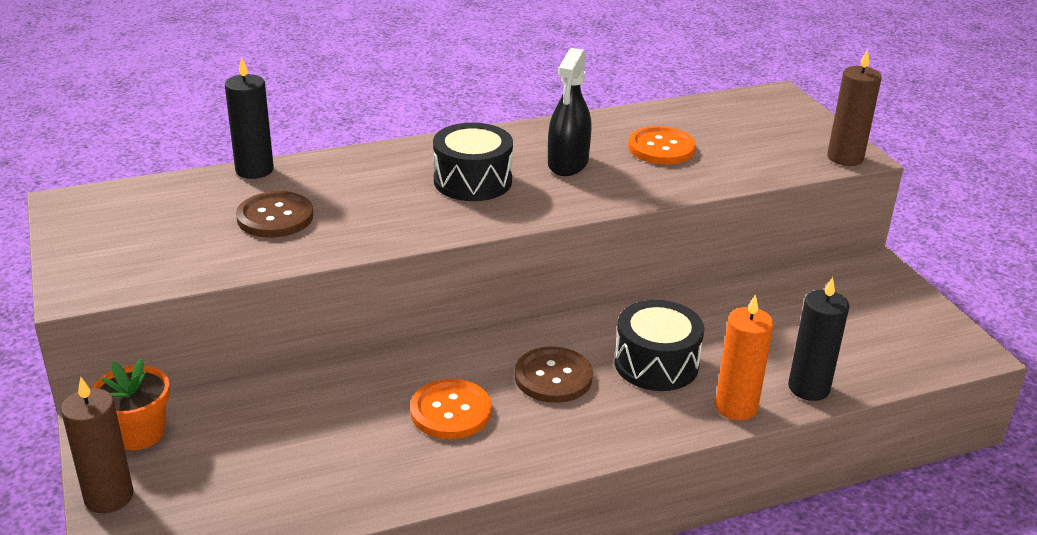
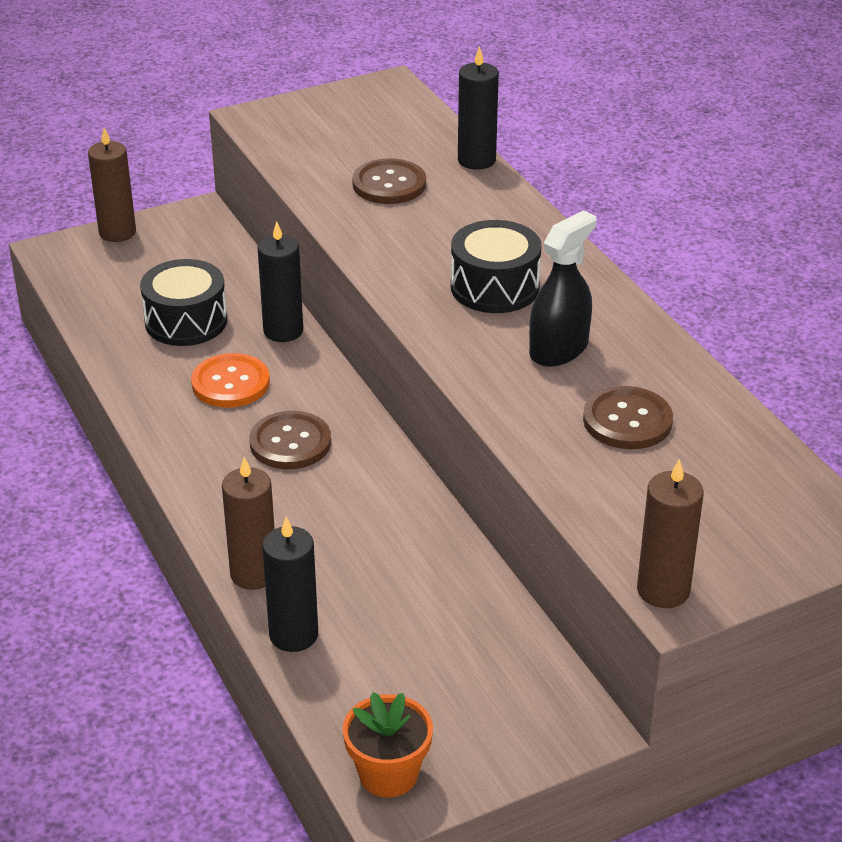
camera: 85 degrees right, 5 degrees up
(139, 433) = (191, 230): orange flower pot -> orange flower pot (388, 774)
(370, 373) = (283, 331): none -> black candle
(568, 163) = (559, 349): black spray bottle -> black spray bottle turned 120 degrees clockwise
(656, 364) = (323, 514): black drum -> black drum (186, 321)
(661, 148) = (627, 421): orange button -> brown button
(736, 407) = (254, 574): orange candle -> brown candle

